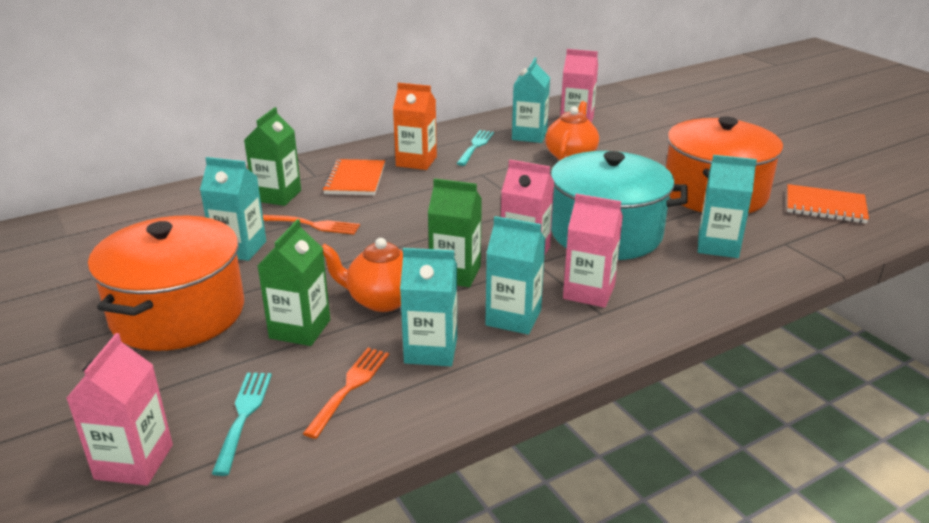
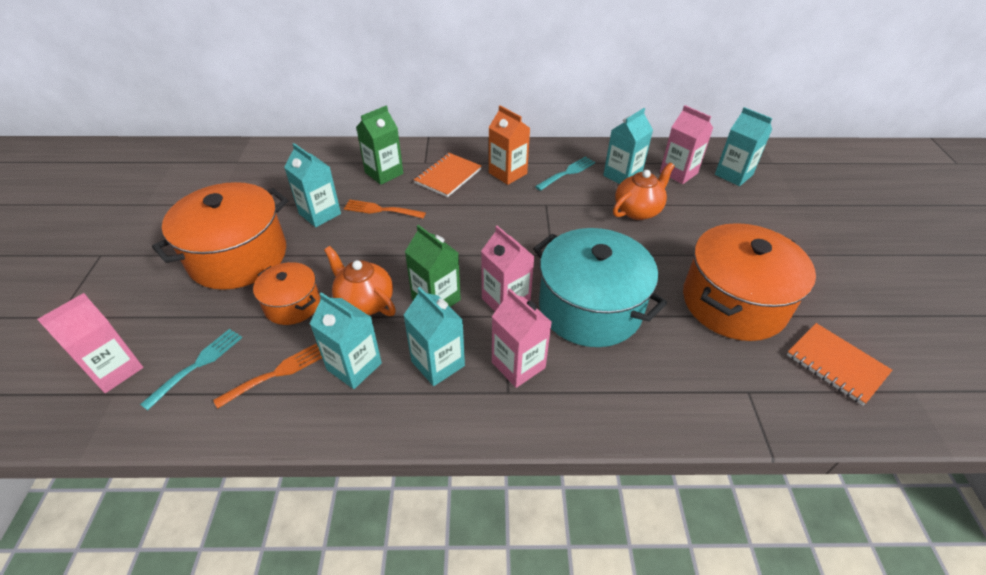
camera: 30 degrees right, 15 degrees up
(300, 329) = (292, 304): green carton -> orange pot
(312, 225) = (382, 210): orange fork -> orange fork turned 150 degrees clockwise
(718, 246) = (678, 365): turquoise carton -> turquoise carton (733, 175)

